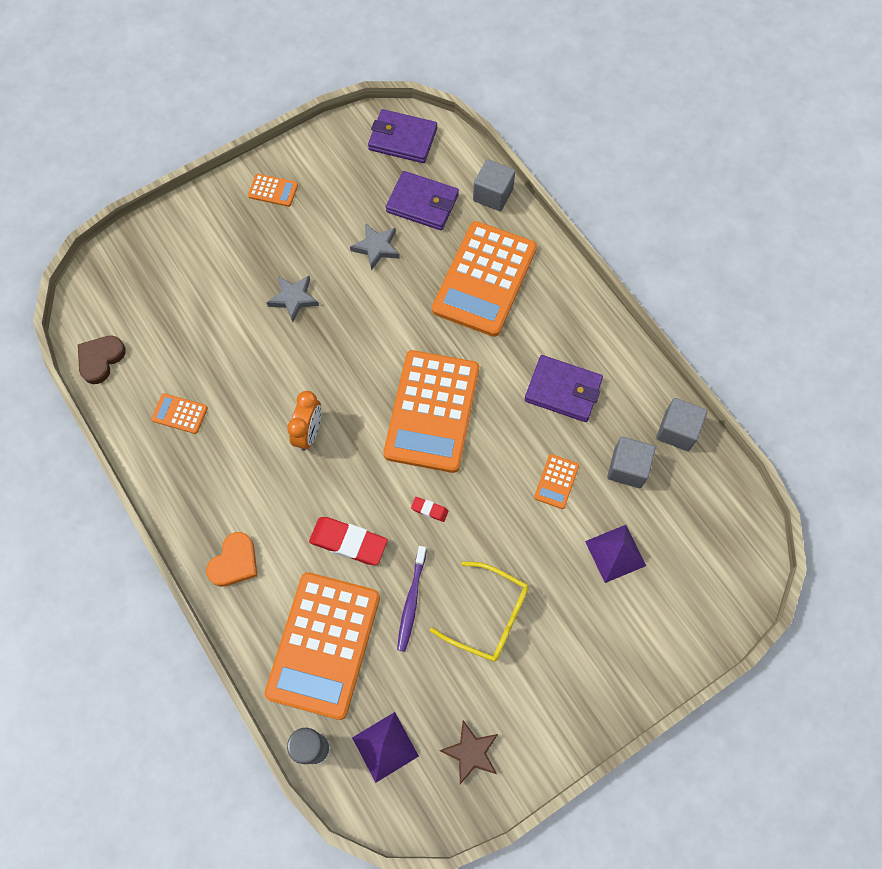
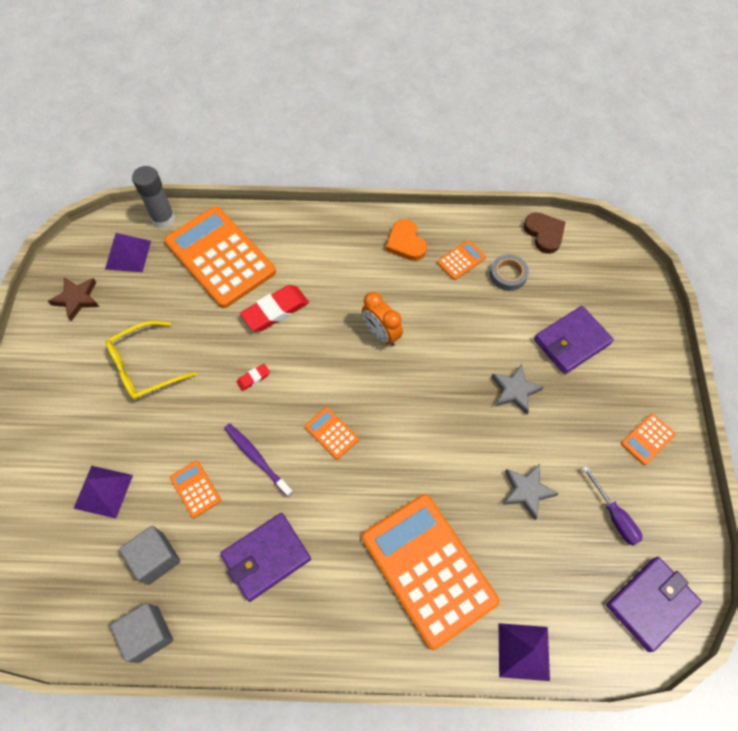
camera: 125 degrees right, 5 degrees down
(172, 365) = (508, 275): none -> grey tape
(234, 562) = (320, 237): orange heart -> orange heart (405, 243)
(354, 185) = (614, 516): none -> purple screwdriver
(411, 602) = (200, 324): purple toothbrush -> purple toothbrush (256, 458)
(422, 203) = (554, 568): purple wallet -> purple wallet (571, 342)
(432, 411) = (331, 433): orange calculator -> orange calculator, size x0.41
(493, 195) = (523, 651): grey cube -> purple pyramid

